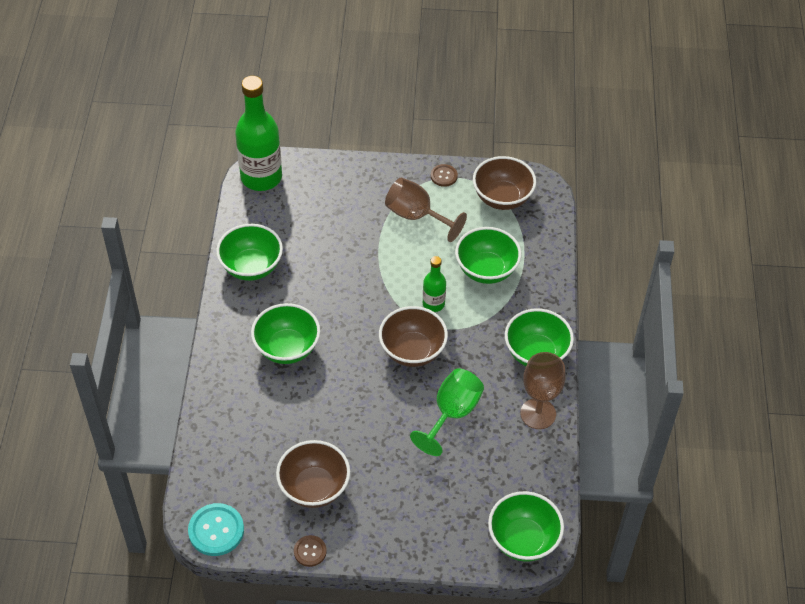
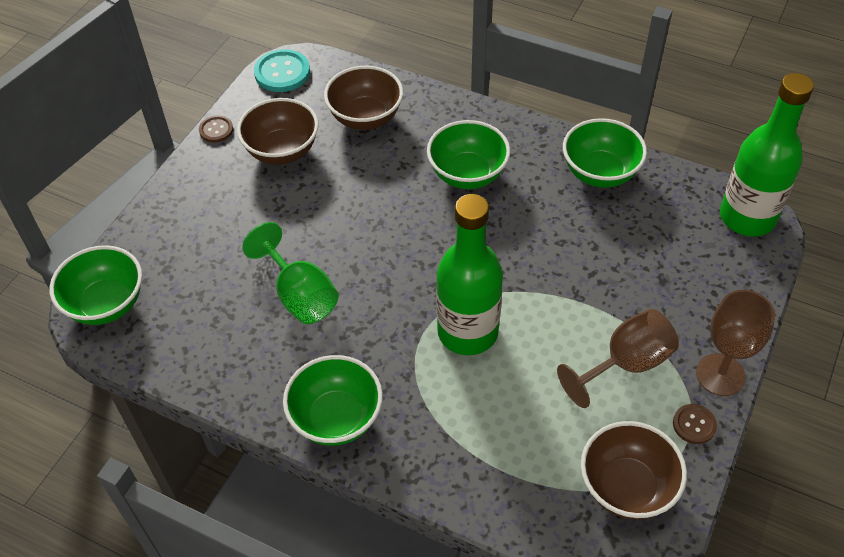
camera: 115 degrees right, 0 degrees up
(412, 351) = (407, 286): brown bowl -> brown bowl (365, 118)
(433, 304) = (467, 332): green bottle -> green bottle, size x1.98
(486, 270) = (498, 413): green bowl -> none
(538, 413) = (249, 383): brown goblet -> brown goblet (720, 375)

